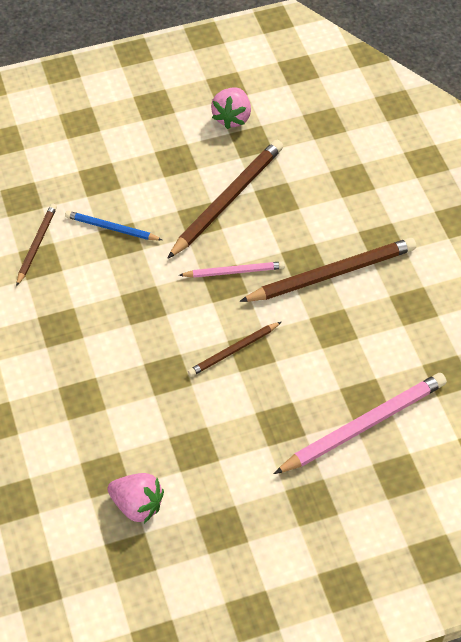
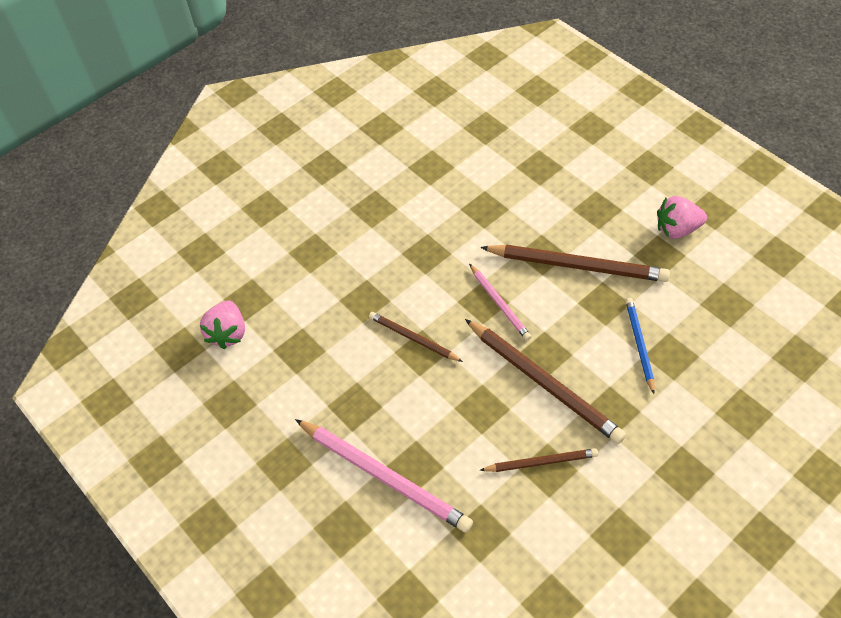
camera: 70 degrees right, 0 degrees up
(36, 245) = (445, 157): brown pencil -> brown pencil (541, 462)
(111, 228) = (492, 197): blue pencil -> blue pencil (639, 345)

